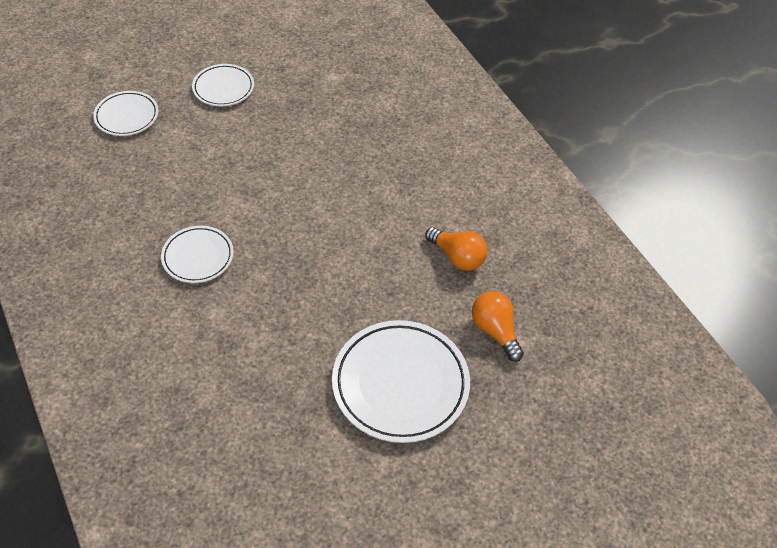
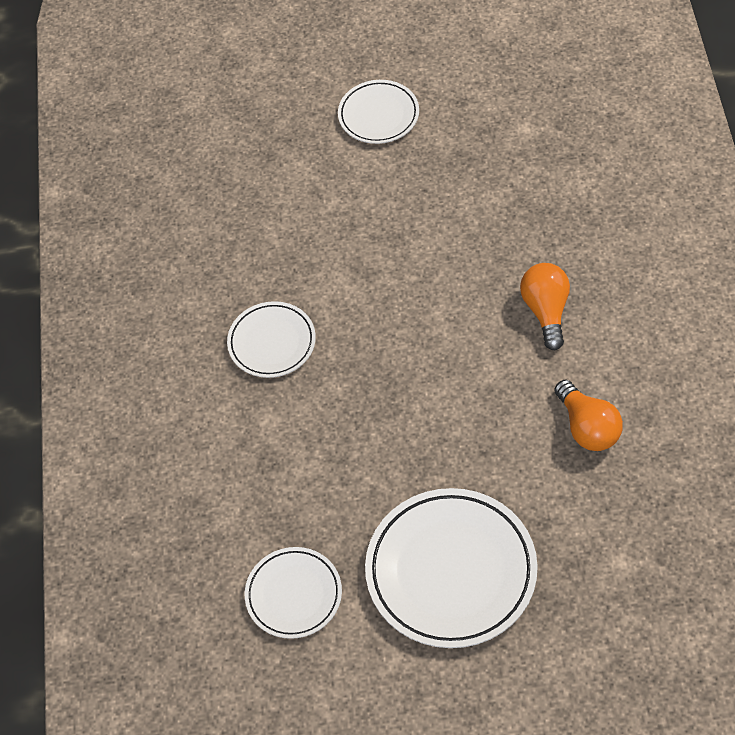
camera: 30 degrees right, 5 degrees up
(127, 116) = (248, 130): white plate -> white plate (294, 595)
(495, 331) = (594, 538): orange light bulb -> orange light bulb (546, 311)

